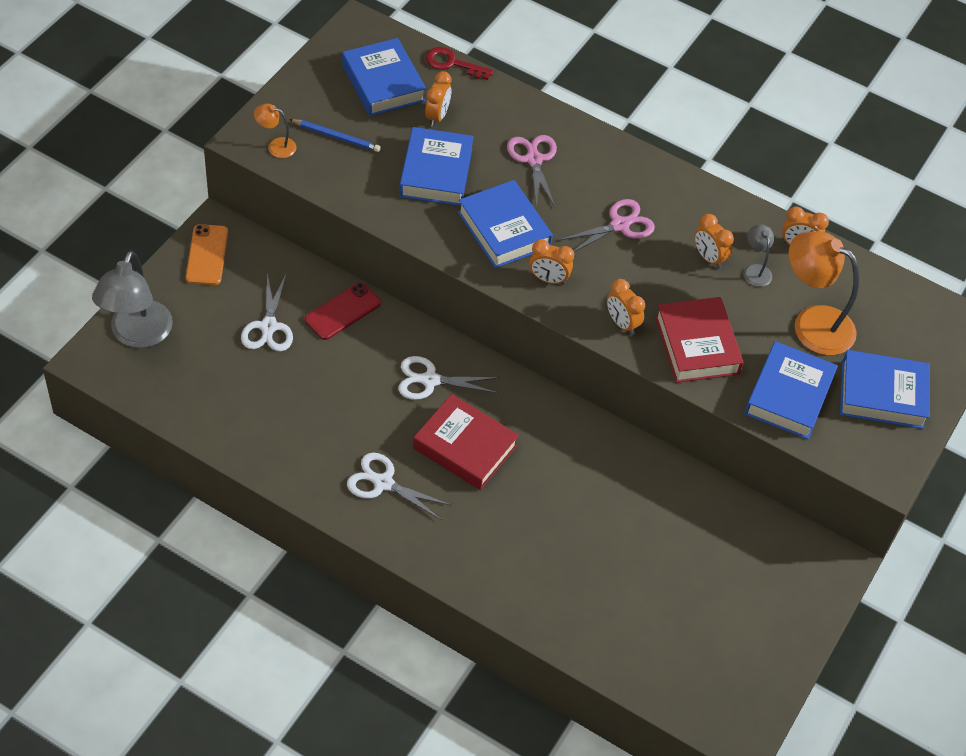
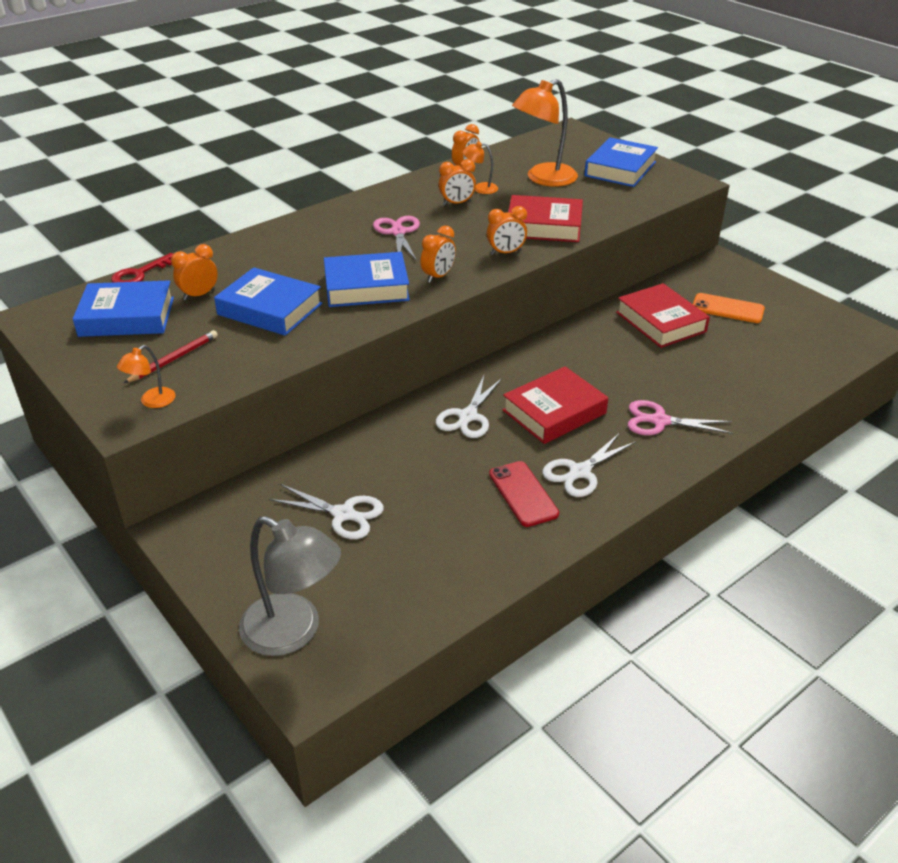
camera: 65 degrees left, 15 degrees down
(207, 255) = (211, 544): orange phone -> orange phone (727, 309)
(336, 137) = (174, 359): blue pencil -> red pencil
(343, 311) = (353, 456): red phone -> red phone (523, 494)
(437, 116) = (199, 295): orange clock -> orange clock turned 75 degrees counterclockwise
(534, 160) = (294, 256): pink scissors -> pink scissors (660, 421)
(668, 517) = (661, 322): none -> red book
(755, 270) = (480, 188): grey lamp -> orange lamp
(788, 395) = (608, 201): blue book -> none

